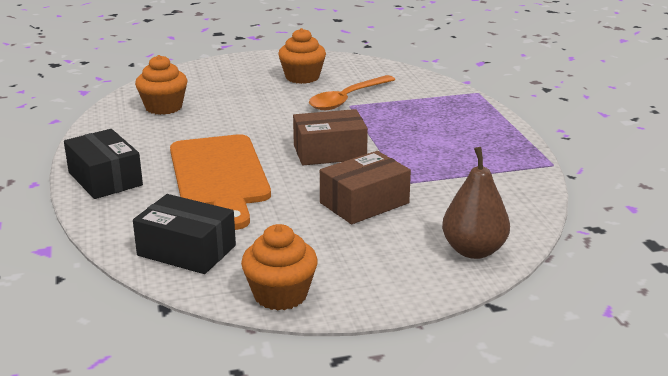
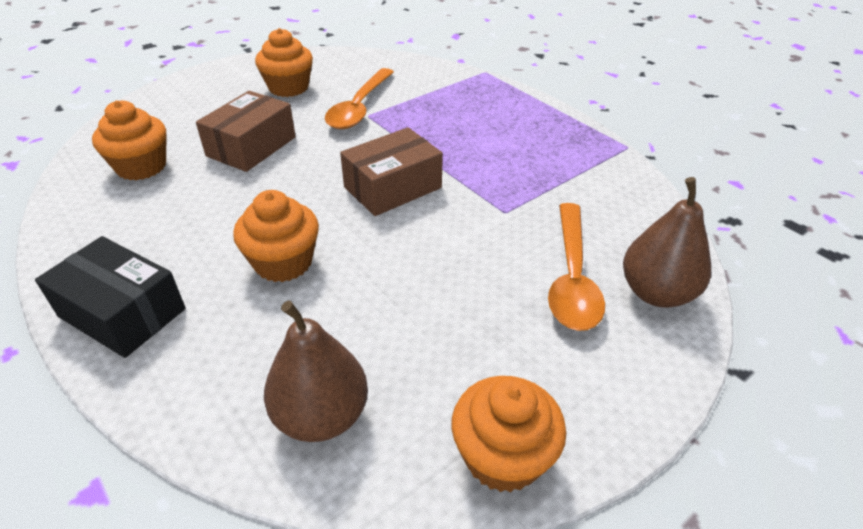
camera: 25 degrees left, 15 degrees up
(186, 250) = (321, 416): black box -> brown pear
(219, 176) = (283, 262): orange cutting board -> orange cupcake
(364, 203) = (487, 255): brown box -> brown box (251, 146)
(416, 228) = (572, 277): none -> orange spoon

